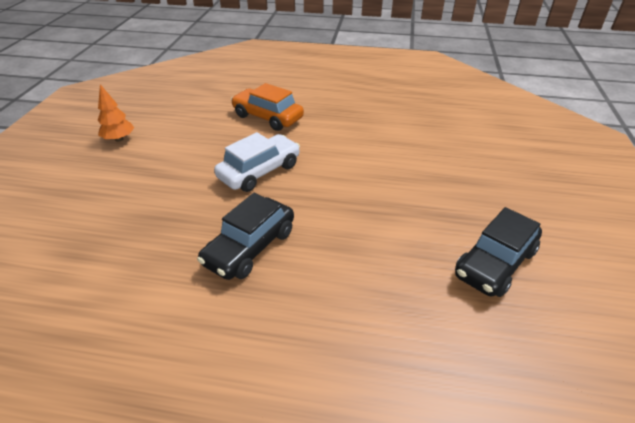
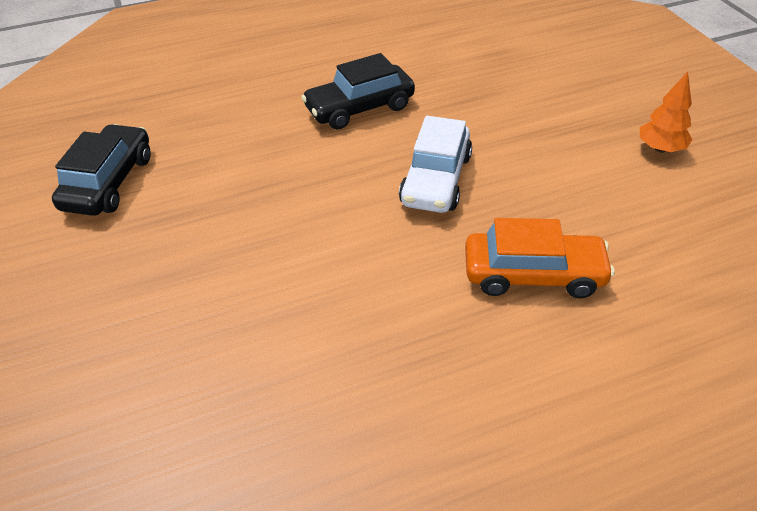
camera: 150 degrees right, 5 degrees up
(250, 247) = (359, 108): black car -> black car turned 120 degrees counterclockwise

